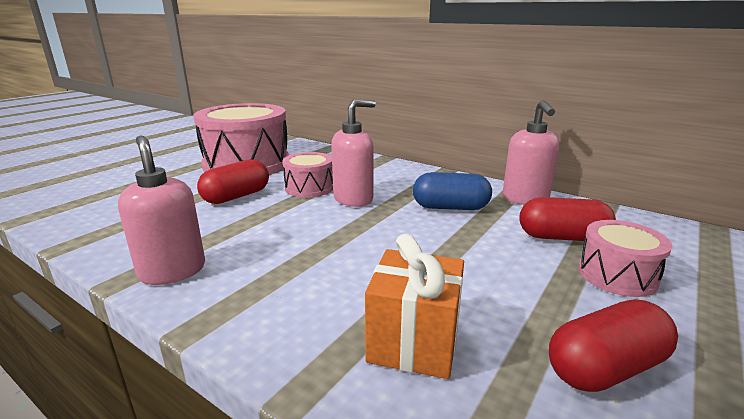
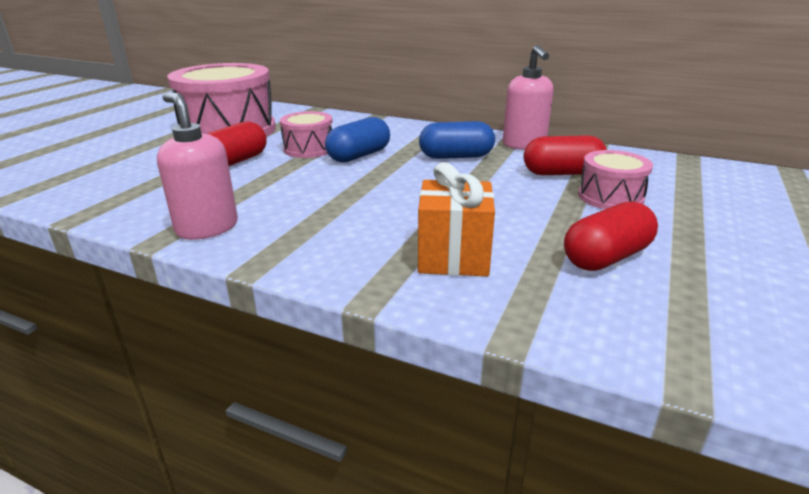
camera: 10 degrees left, 5 degrees up
(353, 199) = (359, 156): pink soap dispenser -> blue capsule

